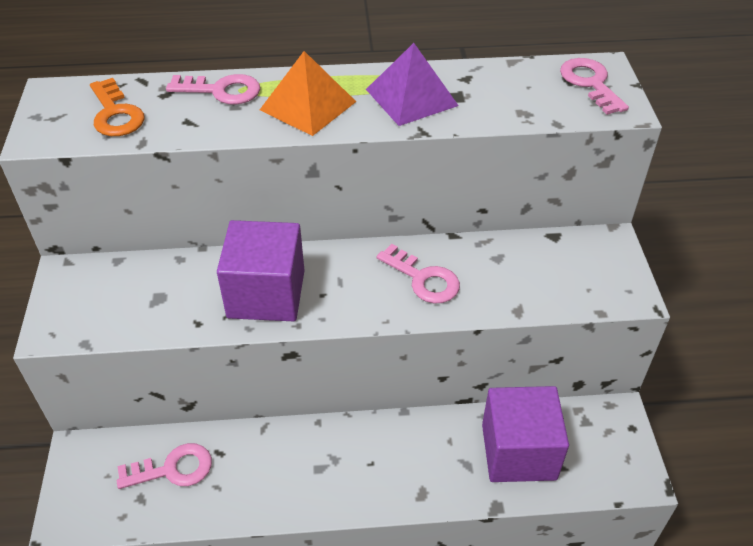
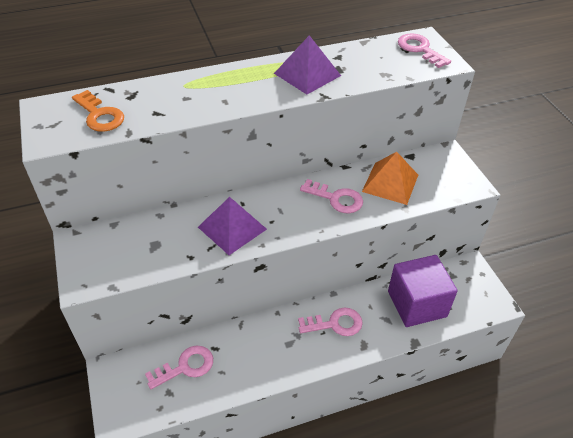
camera: 15 degrees left, 0 degrees up
(222, 91) = (172, 88): pink key -> pink key (335, 324)
(266, 294) = (232, 228): purple cube -> purple pyramid
(308, 105) = (238, 89): orange pyramid -> orange pyramid (390, 183)

